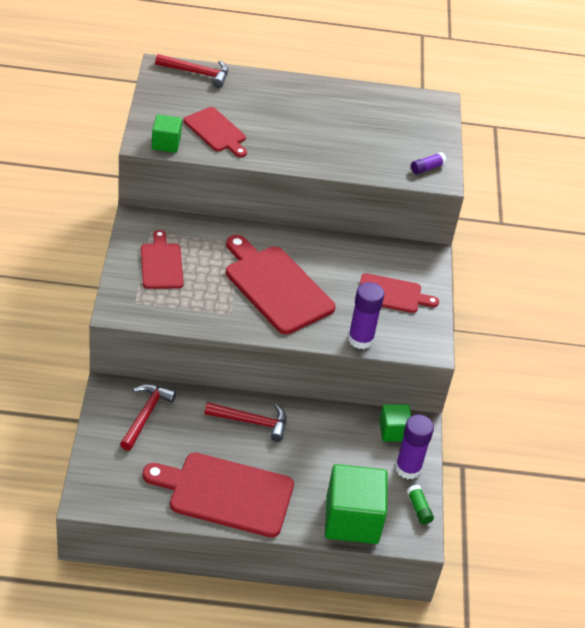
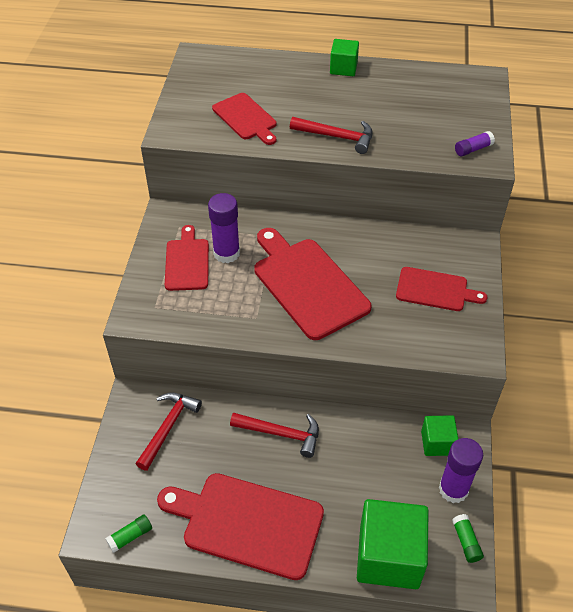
camera: 10 degrees right, 5 degrees up
(120, 503) = (130, 536): none -> green glue stick
(166, 143) = (191, 133): green cube -> green cube (343, 68)
(197, 73) = (232, 59): red hammer -> red hammer (337, 137)
(360, 339) = (399, 344): purple glue stick -> purple glue stick (226, 253)

